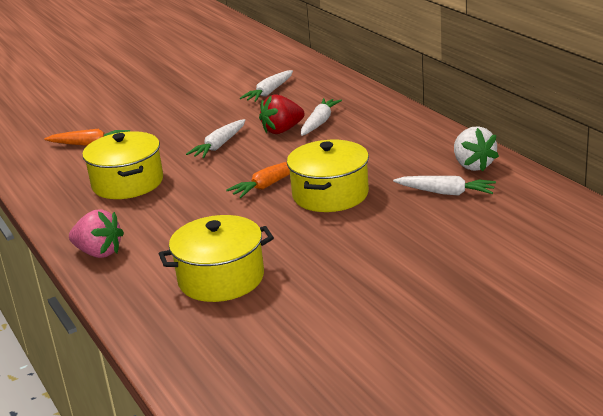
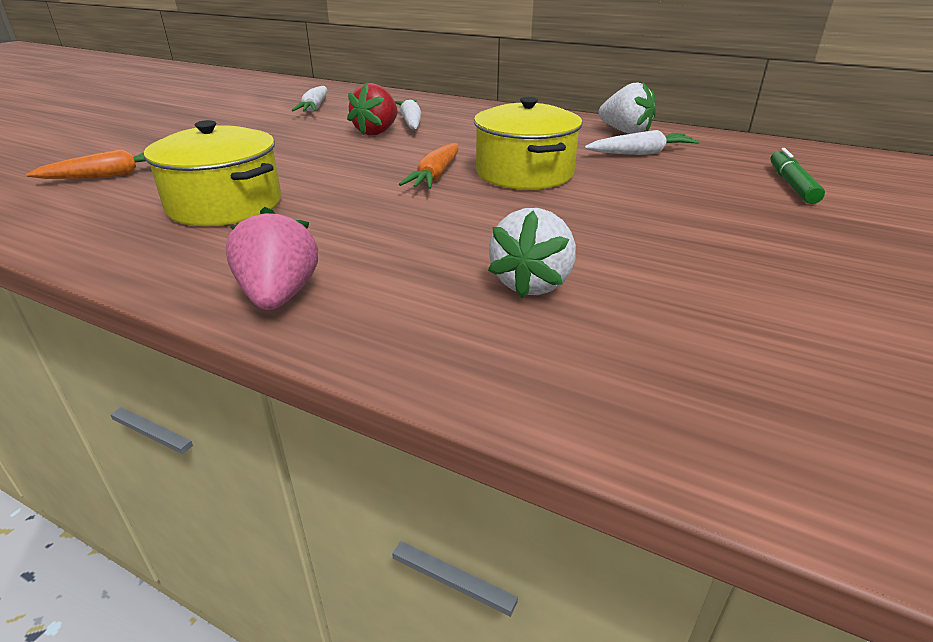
camera: 35 degrees left, 5 degrees up
(99, 253) = (279, 296): pink strawberry -> pink strawberry turned 90 degrees counterclockwise
(219, 145) = (315, 153): white carrot -> none
(221, 278) = (532, 284): yellow pot -> white strawberry
(509, 249) = (791, 184): none -> green marker

